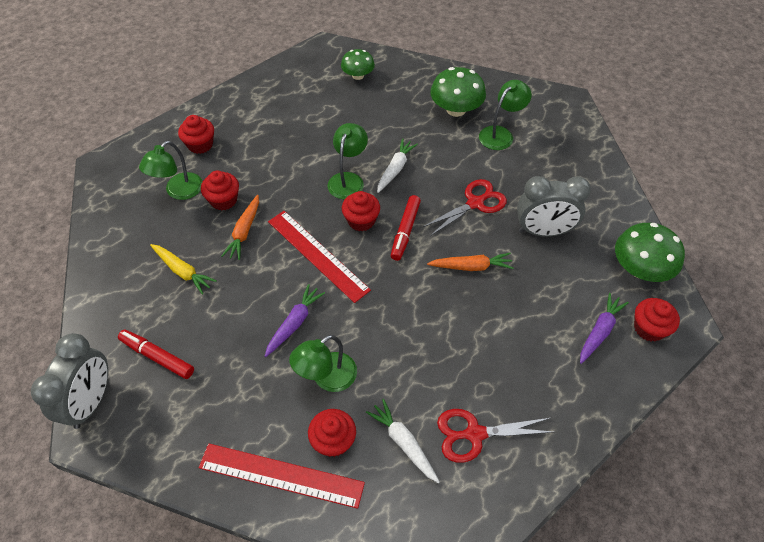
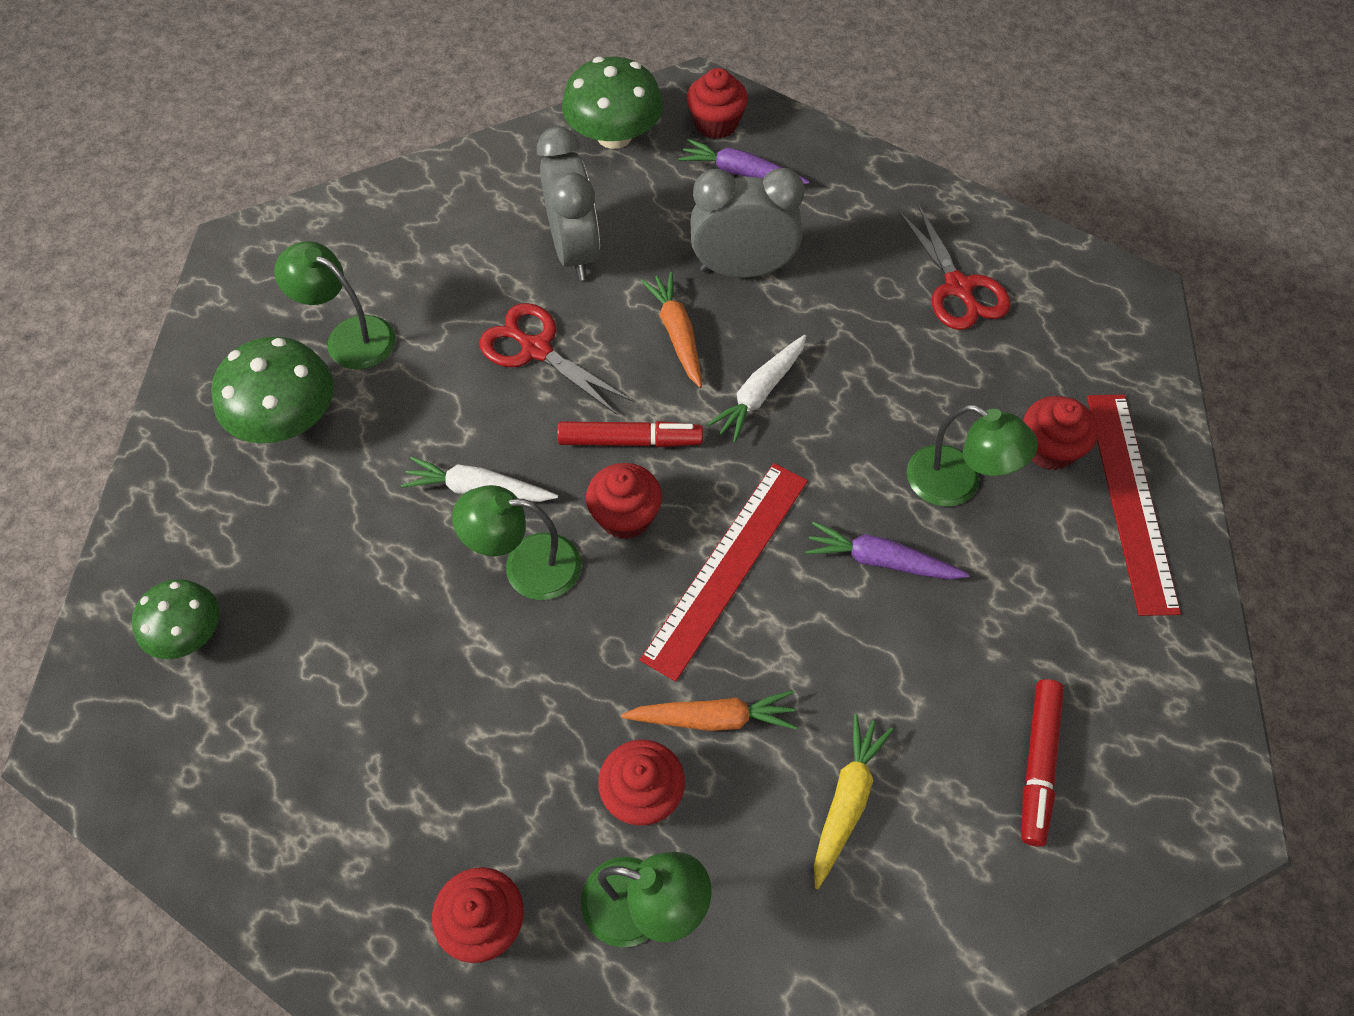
camera: 105 degrees left, 5 degrees up
(91, 402) = (1168, 842): grey clock -> grey clock (742, 269)
(403, 443) = (1010, 364): white carrot -> white carrot (759, 393)

